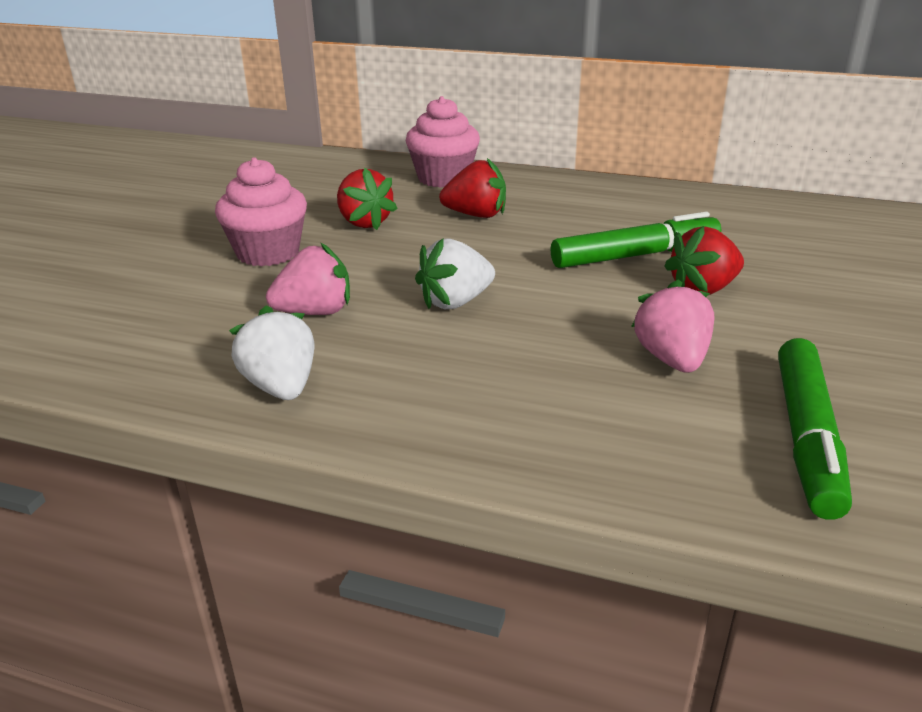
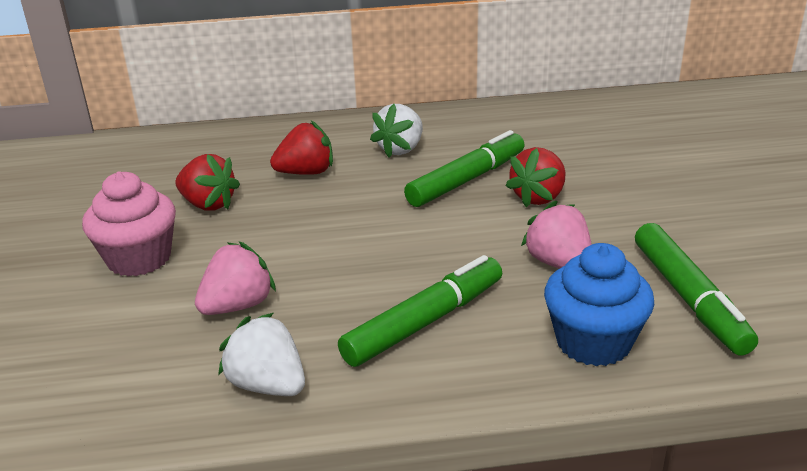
camera: 25 degrees left, 0 degrees up
(443, 178) = (246, 141): pink cupcake -> none
(455, 302) = (355, 261): white strawberry -> white strawberry (401, 149)
(476, 375) = (425, 322): none -> green marker
(646, 448) = (593, 342): none -> blue cupcake

